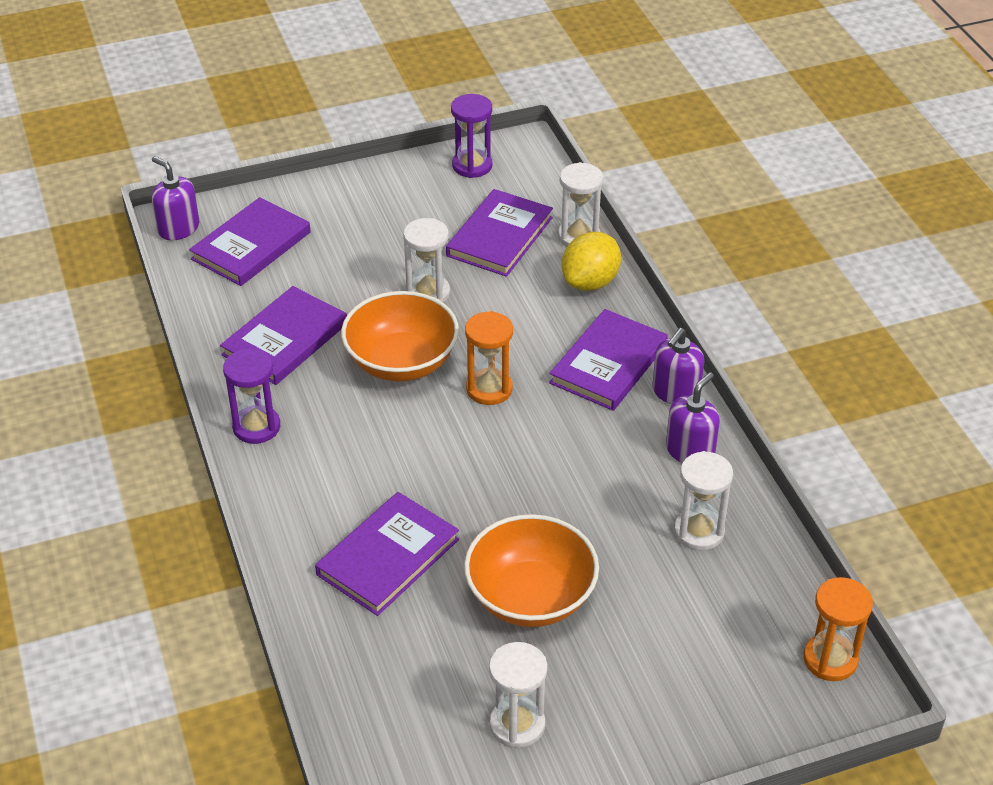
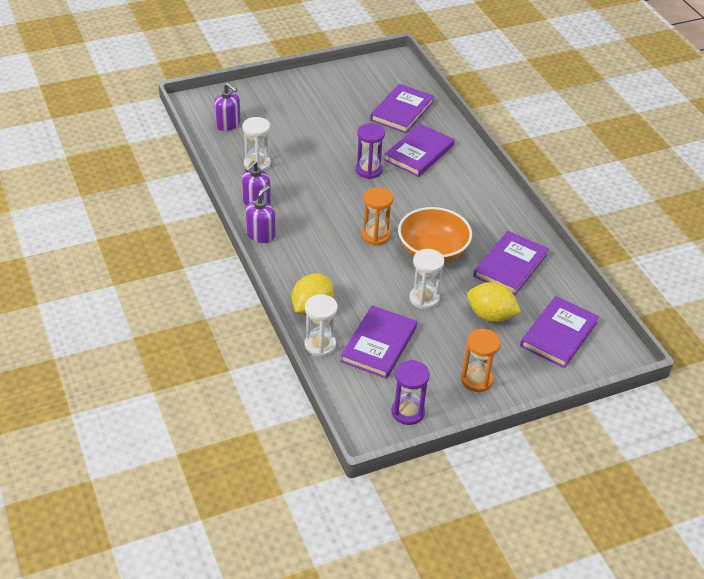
camera: 175 degrees right, 0 degrees up
(178, 228) = (618, 348): purple soap dispenser -> purple soap dispenser (228, 124)
(256, 427) = (509, 213): purple hourglass -> purple hourglass (368, 170)
(338, 270) = (490, 316): none -> yellow lemon
(517, 725) = (348, 93): white hourglass -> none
(530, 597) = (345, 137): orange bowl -> none
(608, 364) = (301, 251): purple book -> purple book (402, 111)
(830, 659) = (202, 114): orange hourglass -> orange hourglass (477, 380)

